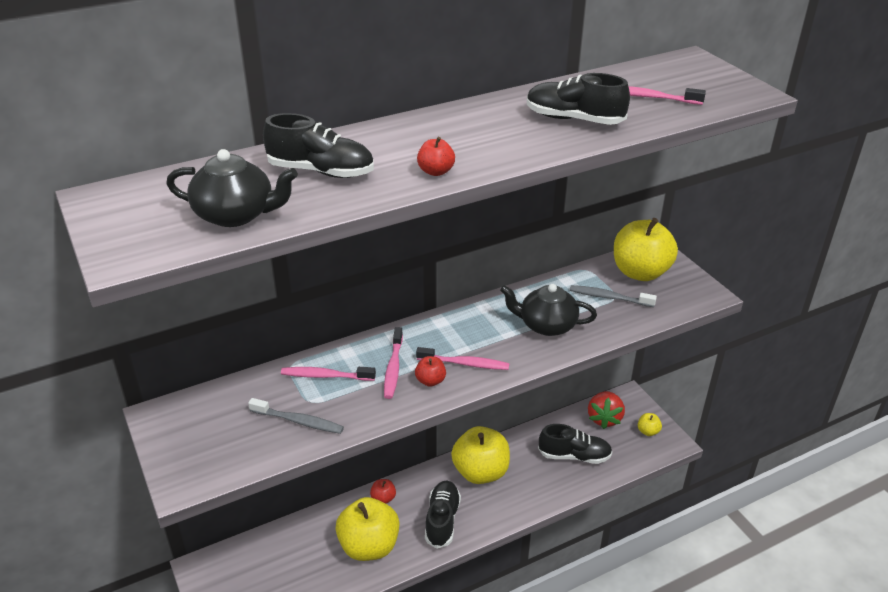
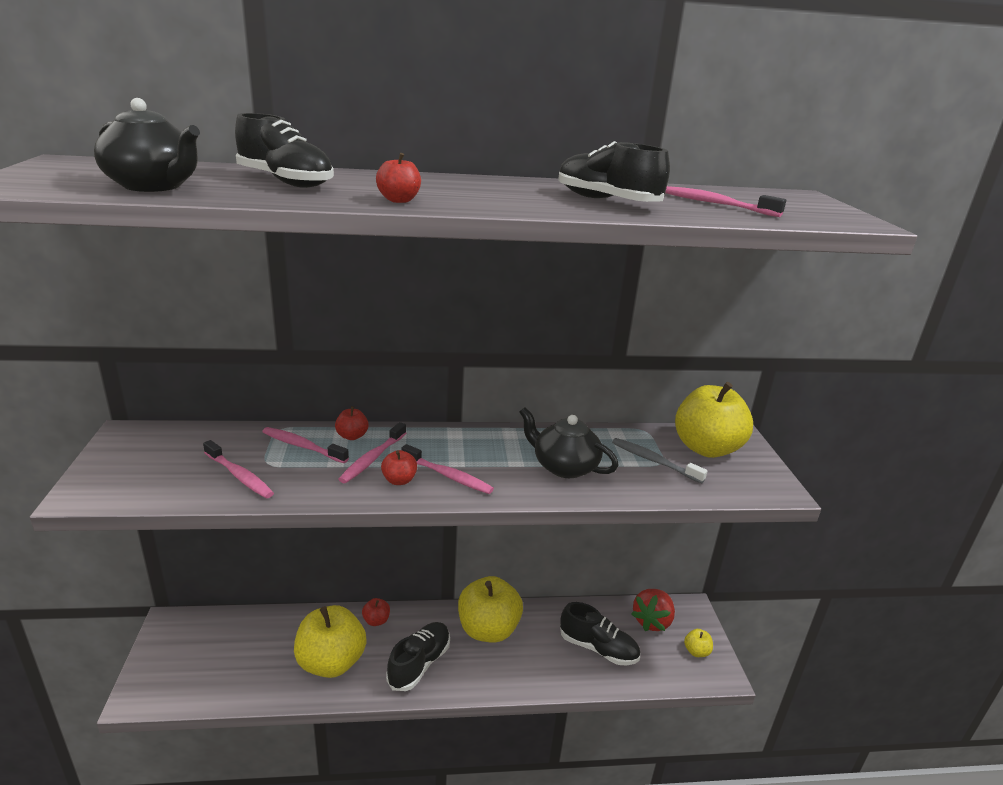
camera: 20 degrees right, 10 degrees down
(298, 421) = (239, 476): grey toothbrush -> pink toothbrush
(358, 352) = (352, 436): none -> red apple

